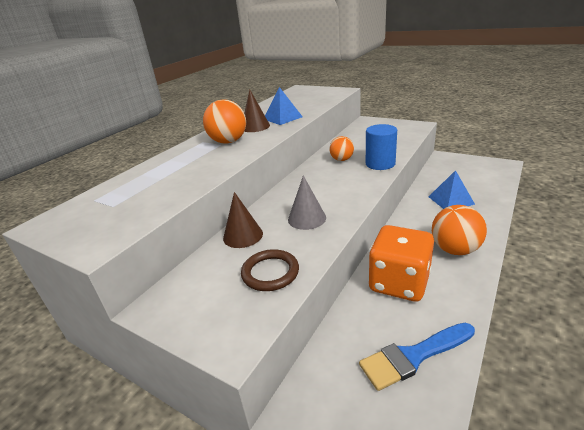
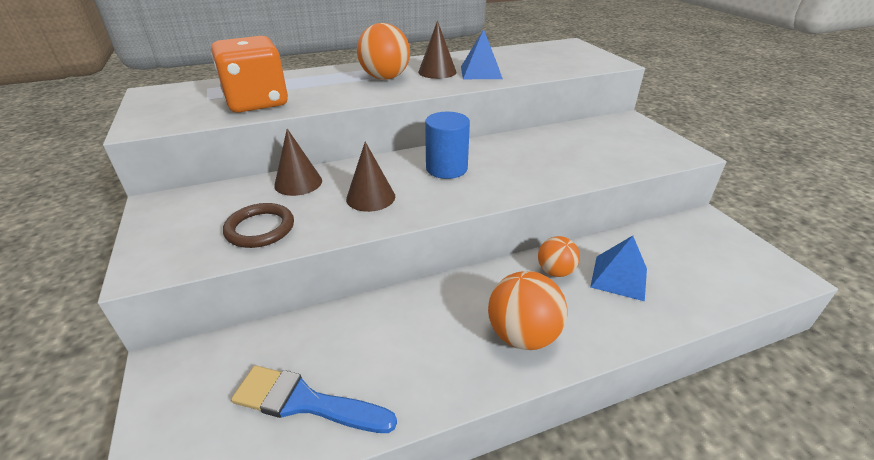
camera: 35 degrees right, 5 degrees up
(307, 218) = (370, 197): grey cone -> brown cone
(341, 159) = (513, 153): orange ball -> orange ball (555, 271)
(380, 164) = (546, 179): blue cylinder -> blue cylinder (446, 168)
(399, 282) = (406, 326): orange dice -> orange dice (257, 102)

